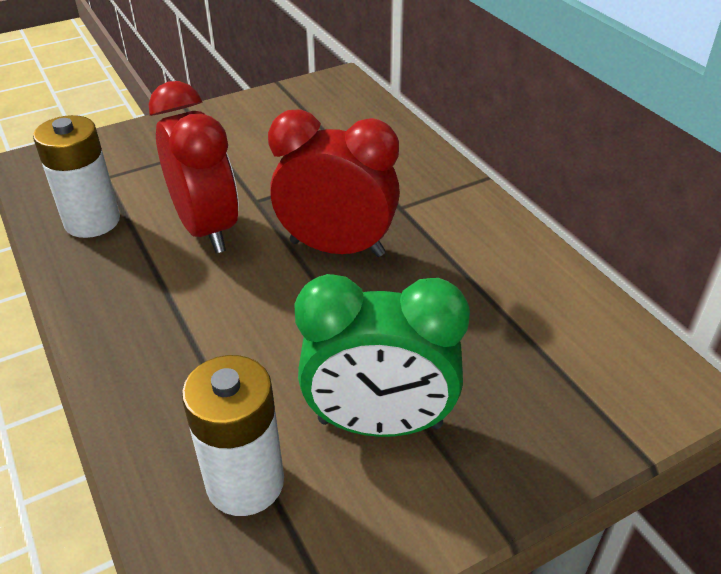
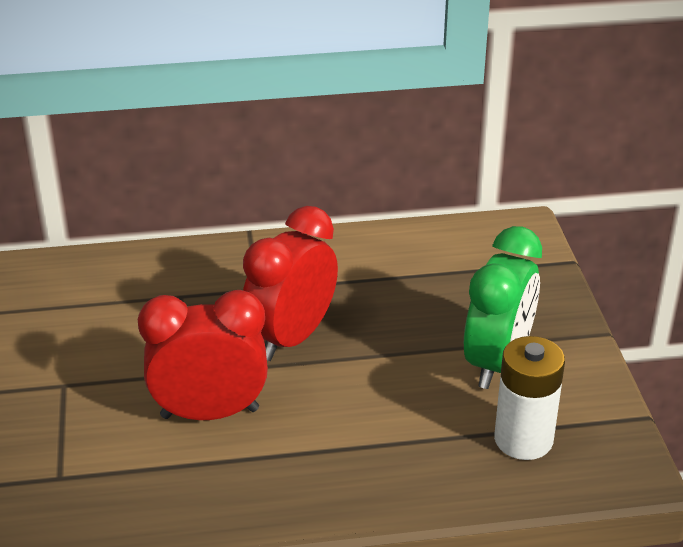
camera: 70 degrees left, 5 degrees down
(92, 221) = (140, 495): white battery -> none

